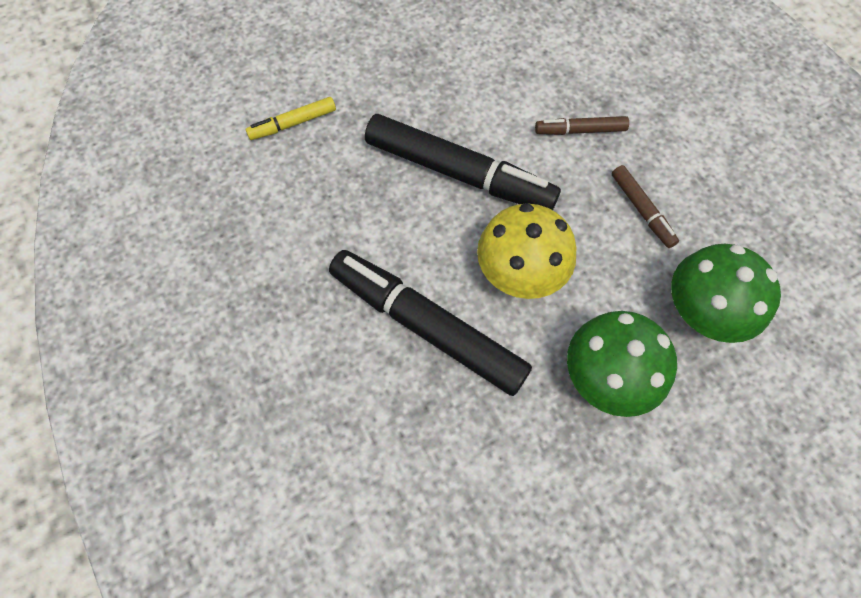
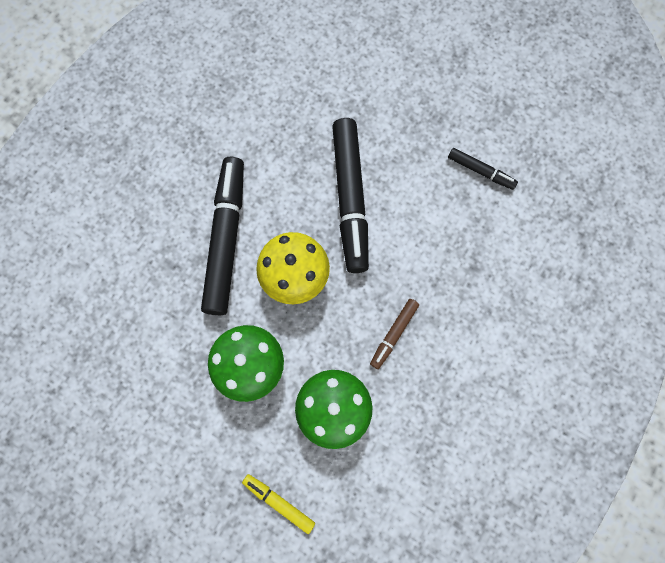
camera: 60 degrees right, 10 degrees up
(293, 123) = (325, 74): yellow marker -> yellow marker (279, 502)
(503, 46) = (480, 171): none -> black marker
(580, 130) = (437, 261): brown marker -> none

